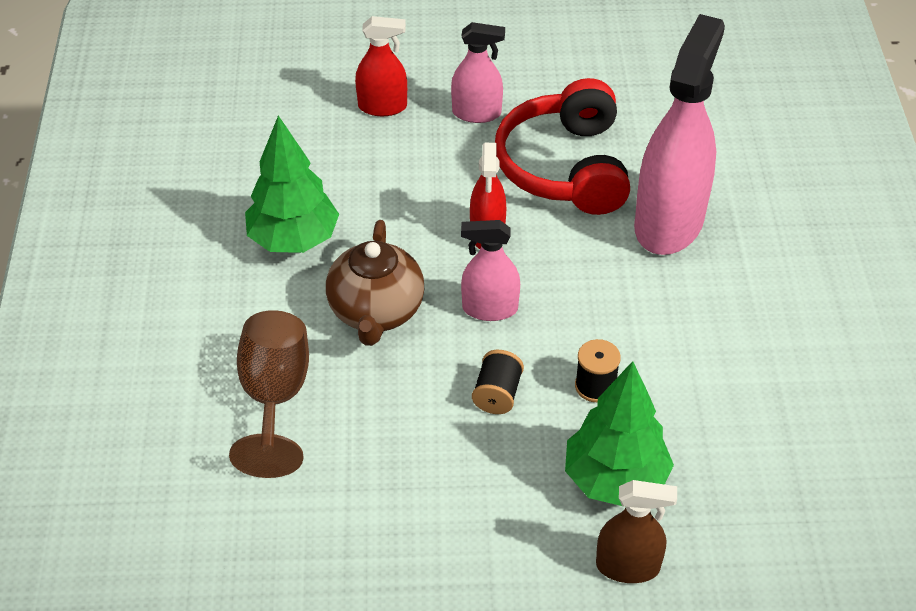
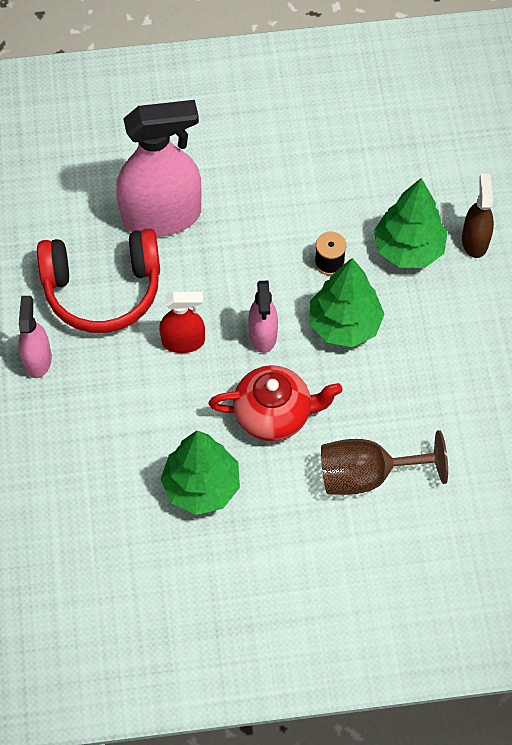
camera: 95 degrees left, 15 degrees up
(376, 312) = (274, 414): brown teapot -> red teapot
(382, 107) = (31, 436): red spray bottle -> none
(497, 394) = (344, 324): black spool -> green tree
(669, 223) = (162, 216): pink spray bottle -> pink spray bottle turned 150 degrees clockwise

